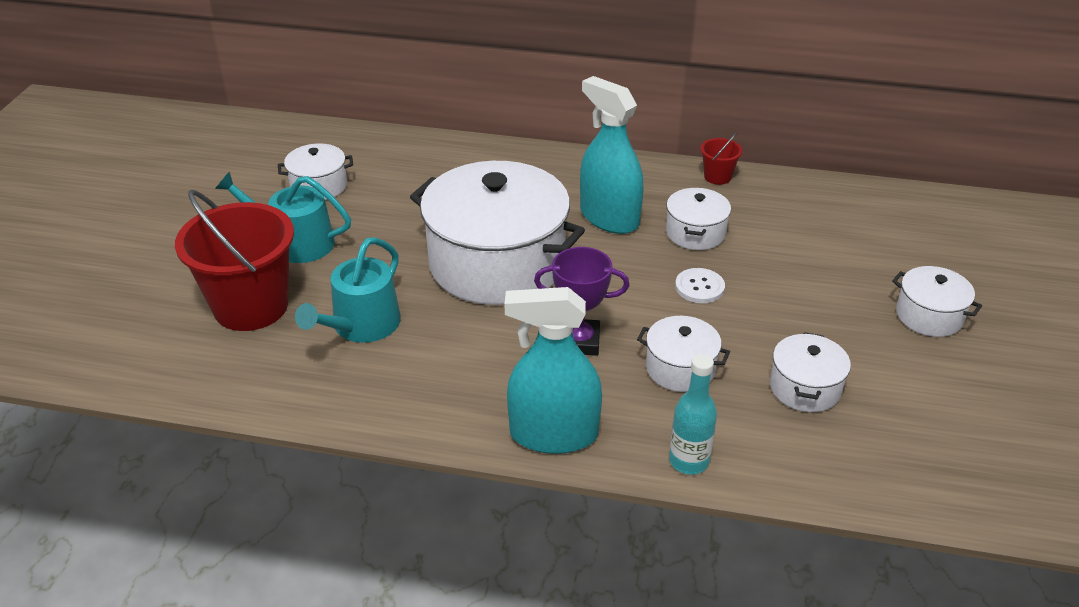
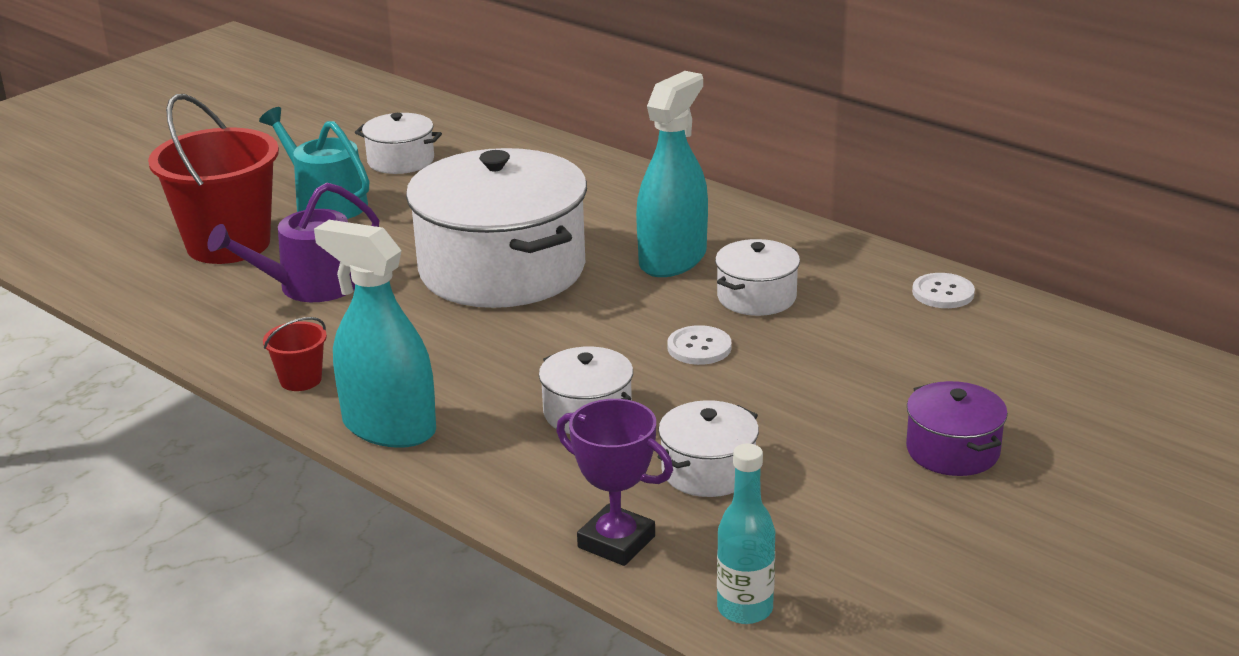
camera: 30 degrees right, 10 degrees down
(361, 326) = (309, 286): turquoise watering can -> purple watering can
(579, 341) = (508, 359): purple trophy -> purple trophy (616, 542)
(609, 218) = (672, 259): turquoise spray bottle -> turquoise spray bottle turned 45 degrees clockwise
(689, 461) = (499, 492): turquoise bottle -> turquoise bottle (745, 609)
(717, 177) = (850, 251): red bucket -> red bucket (300, 380)
(805, 193) = (943, 293): none -> white button
(929, 316) = (952, 450): white pot -> purple pot

